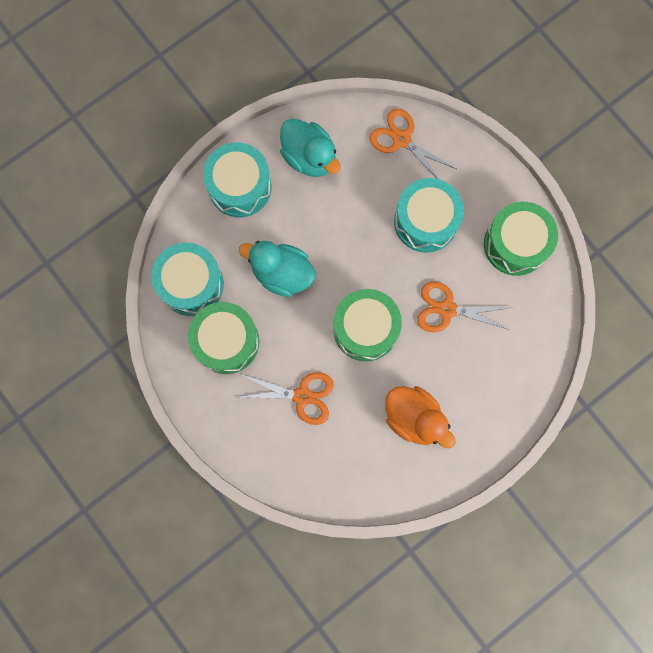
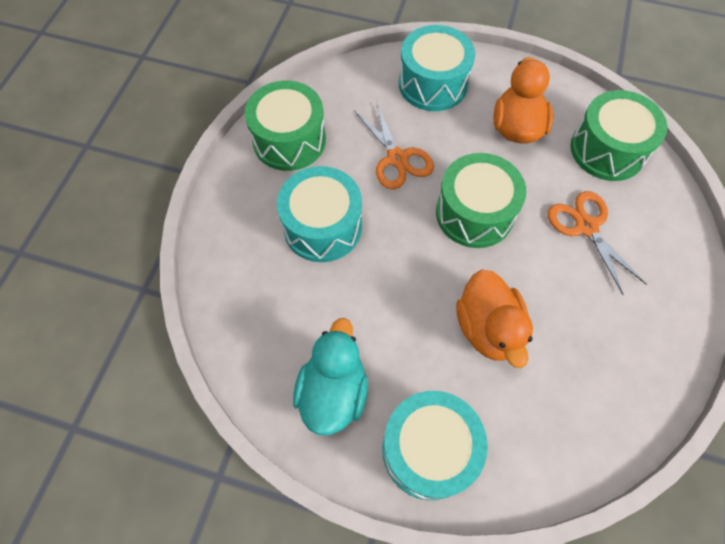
camera: 125 degrees left, 15 degrees down
(191, 284) = (583, 420): turquoise drum -> turquoise drum (433, 84)
(226, 341) = (605, 334): green drum -> green drum (607, 150)
(282, 273) = (488, 328): turquoise duck -> orange duck
(401, 139) = (244, 305): orange scissors -> none

